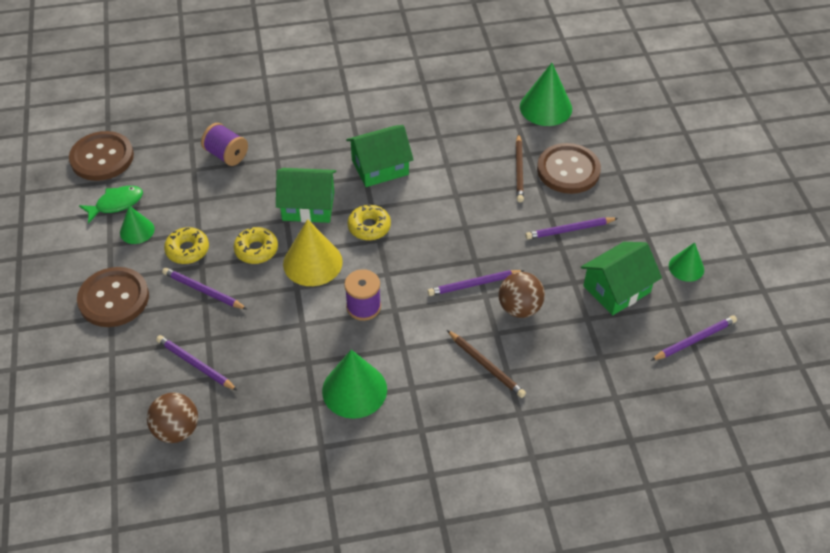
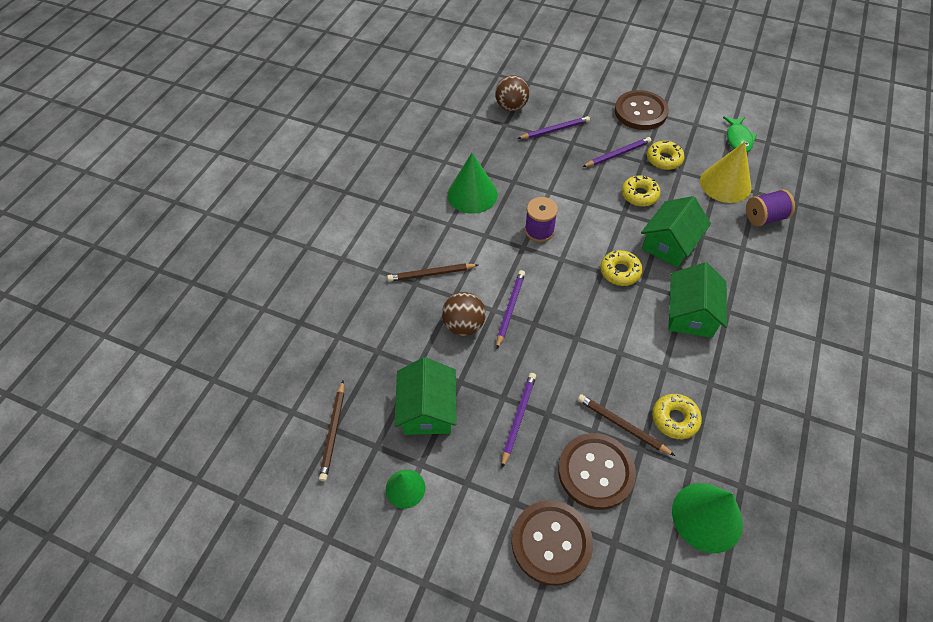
camera: 125 degrees right, 5 degrees up
(102, 158) = (798, 146): brown button -> brown button (551, 542)
(137, 230) = (701, 141): green cone -> none
(312, 262) = (604, 221): yellow cone -> yellow cone (725, 184)
(487, 145) = (674, 419): none -> yellow donut
(694, 340) = (333, 432): purple pencil -> brown pencil

